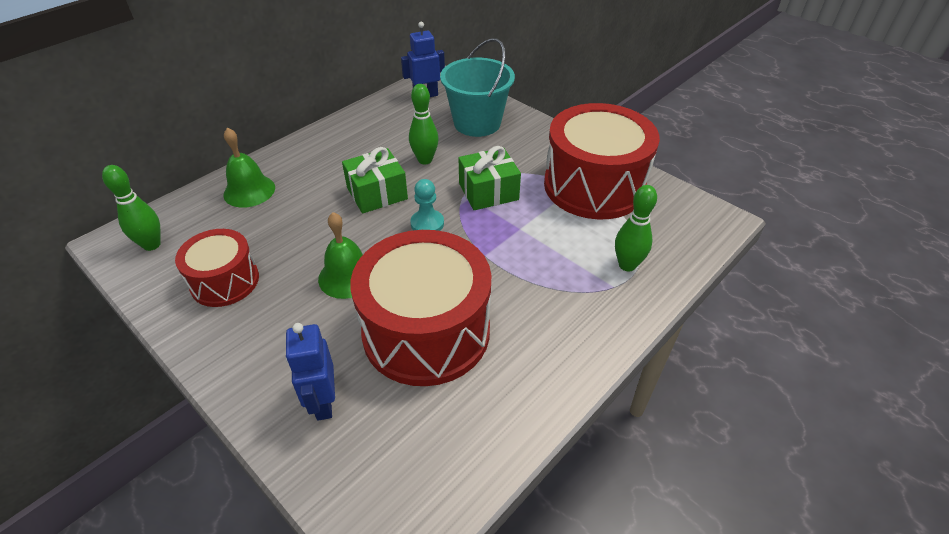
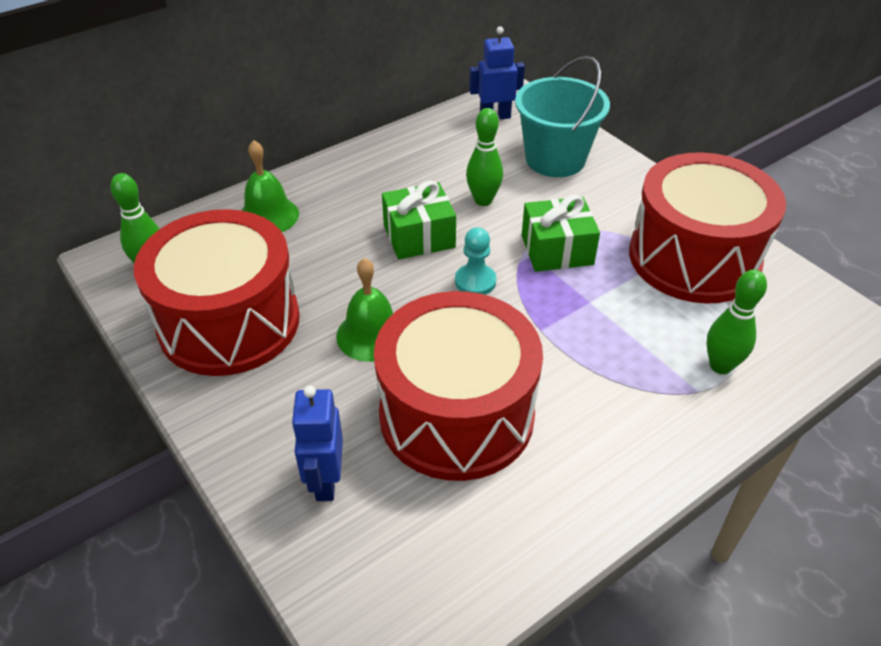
camera: 10 degrees right, 0 degrees up
(225, 281) = (229, 322): red drum -> red drum, size x1.79

